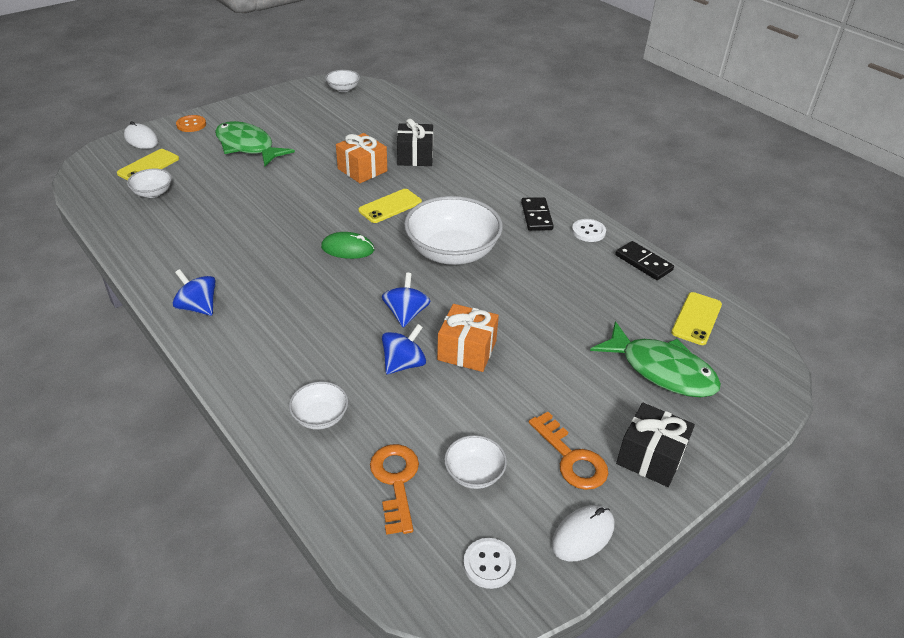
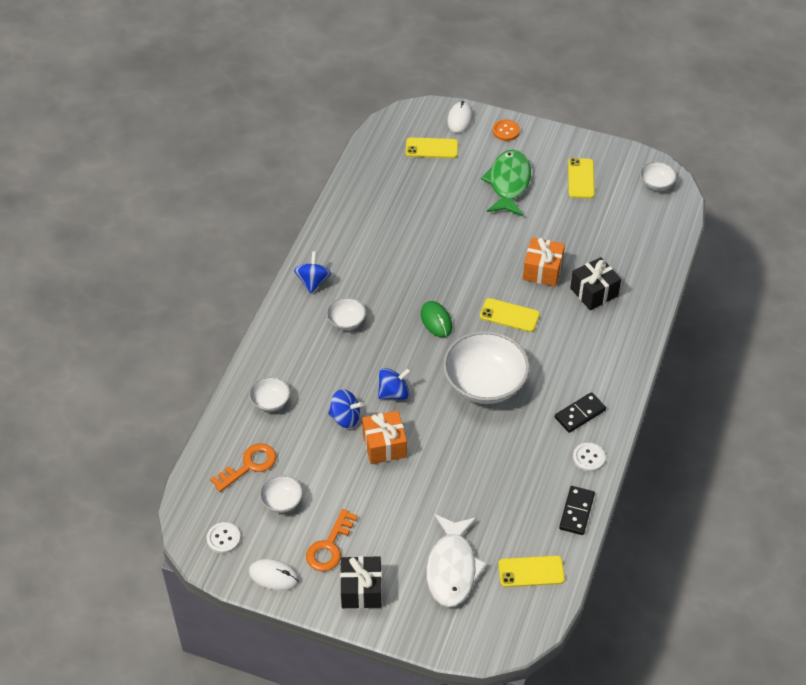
camera: 60 degrees right, 10 degrees up
(153, 193) = (404, 174): white bowl -> white bowl (346, 321)
(292, 114) = (581, 178): none -> yellow phone
(661, 370) = (452, 568): green fish -> white fish

